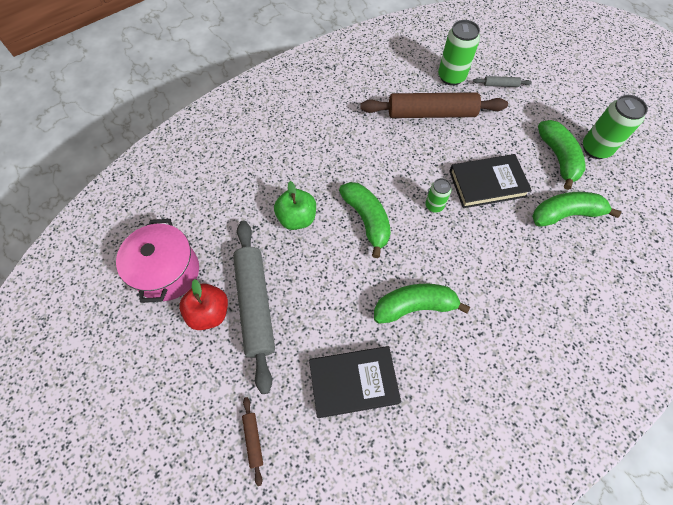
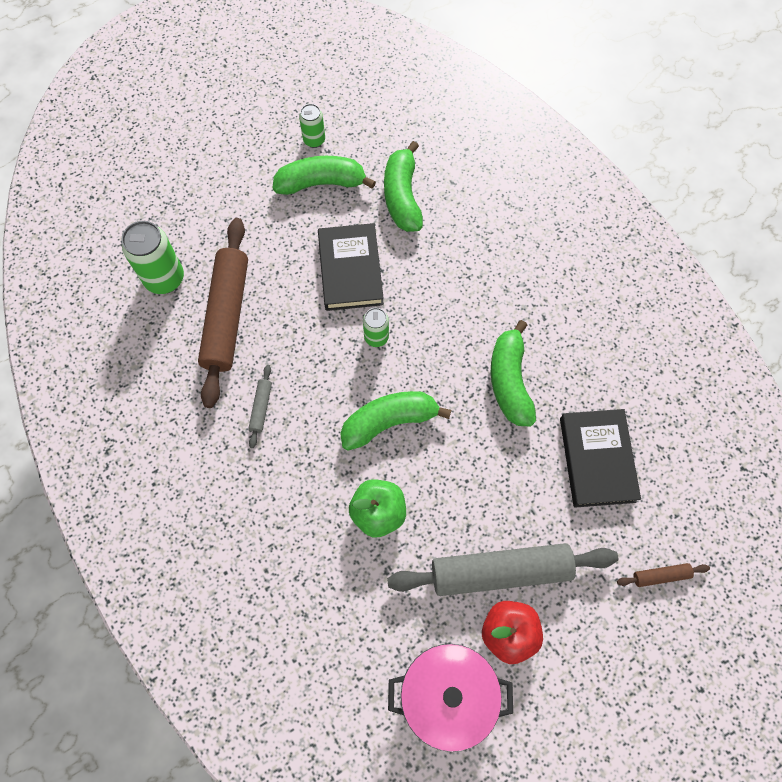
camera: 85 degrees left, 5 degrees up
(500, 85) = (192, 220): grey rolling pin -> grey rolling pin (261, 408)
(595, 149) = (314, 140): green can -> green can, size x0.58

